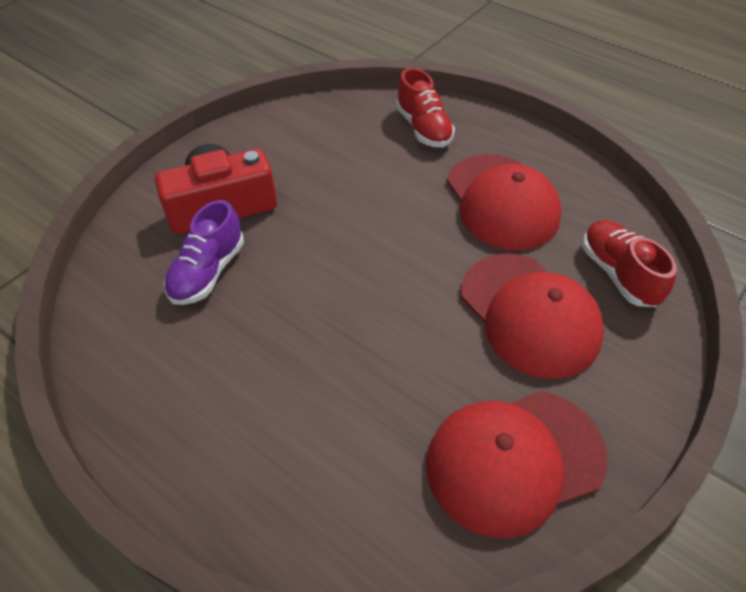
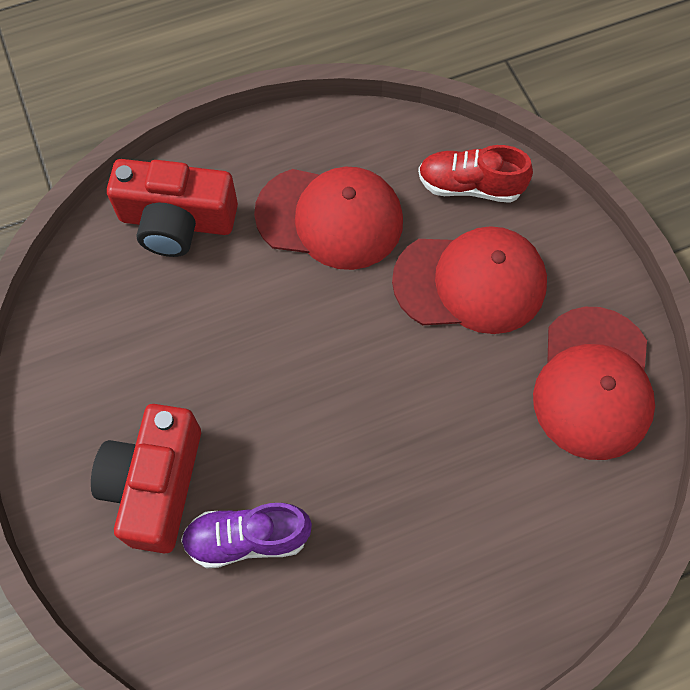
camera: 60 degrees left, 15 degrees up
(208, 272) = (247, 538): purple shoe -> purple shoe turned 120 degrees clockwise
(423, 128) = (177, 221): red shoe -> red camera

